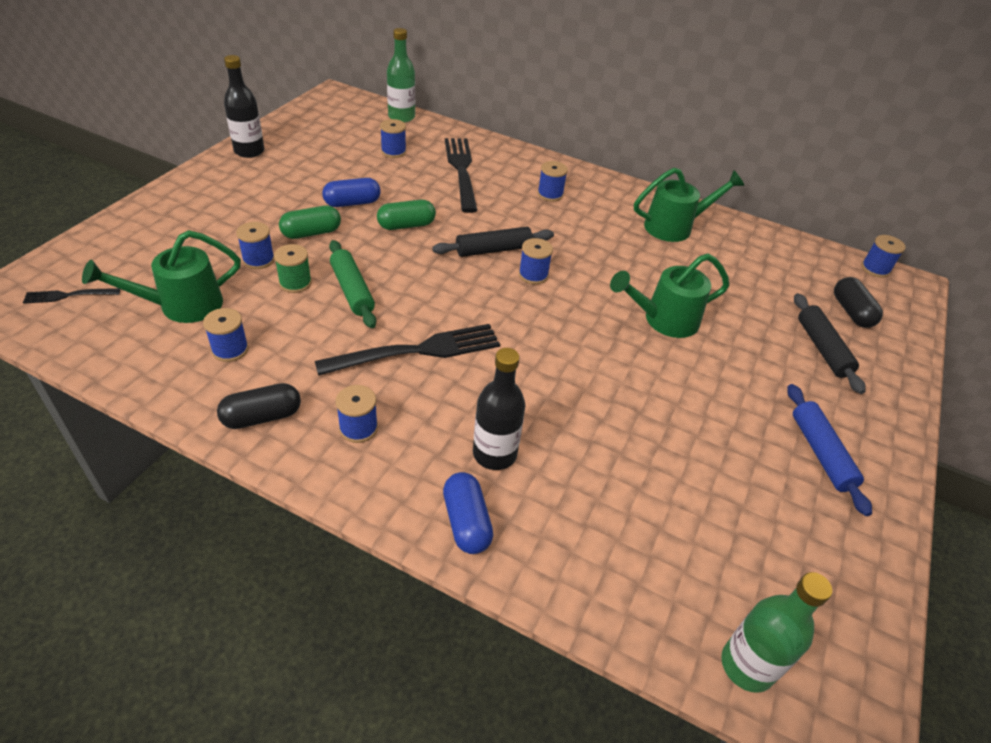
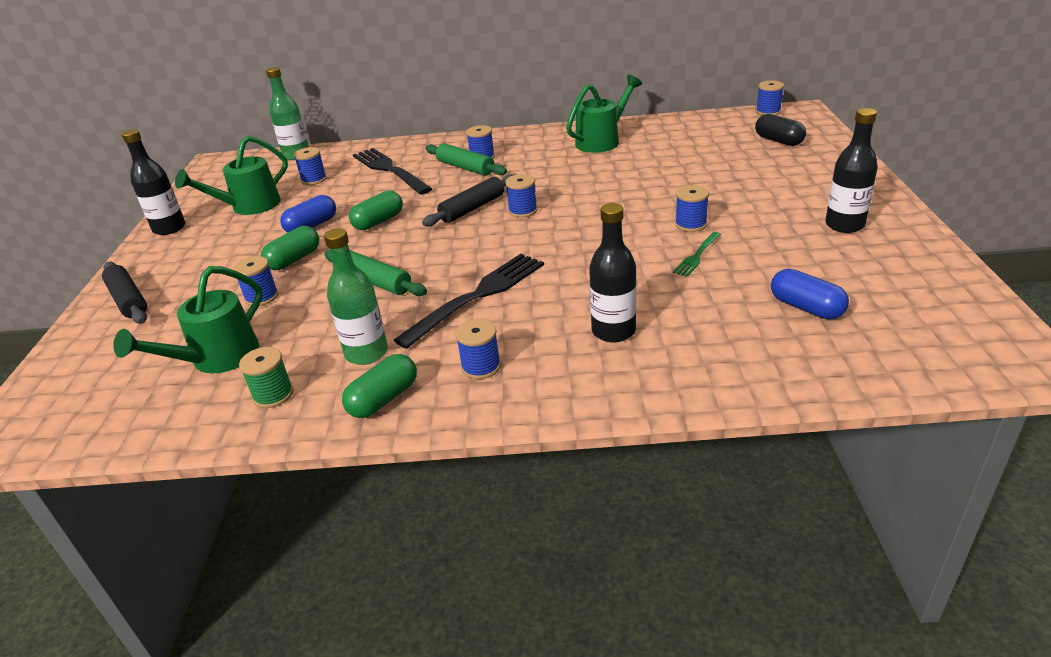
camera: 20 degrees left, 10 degrees down
(68, 295) = (82, 402): black fork -> none
(230, 349) = (301, 368): blue spool -> blue spool (690, 224)
(262, 417) = (384, 399): black capsule -> green capsule
(295, 283) = (315, 298): green spool -> green spool (273, 395)
(466, 522) = (638, 383): blue capsule -> blue capsule (806, 307)
(526, 199) = (465, 168): none -> green rolling pin
(642, 411) = (697, 256): none -> green fork
(663, 320) = (653, 197): green watering can -> green watering can (249, 207)
(747, 665) = (928, 364): green bottle -> green bottle (366, 353)
(821, 453) = (844, 225): blue rolling pin -> black bottle
(822, 348) = (782, 168): black rolling pin -> black rolling pin (128, 300)

